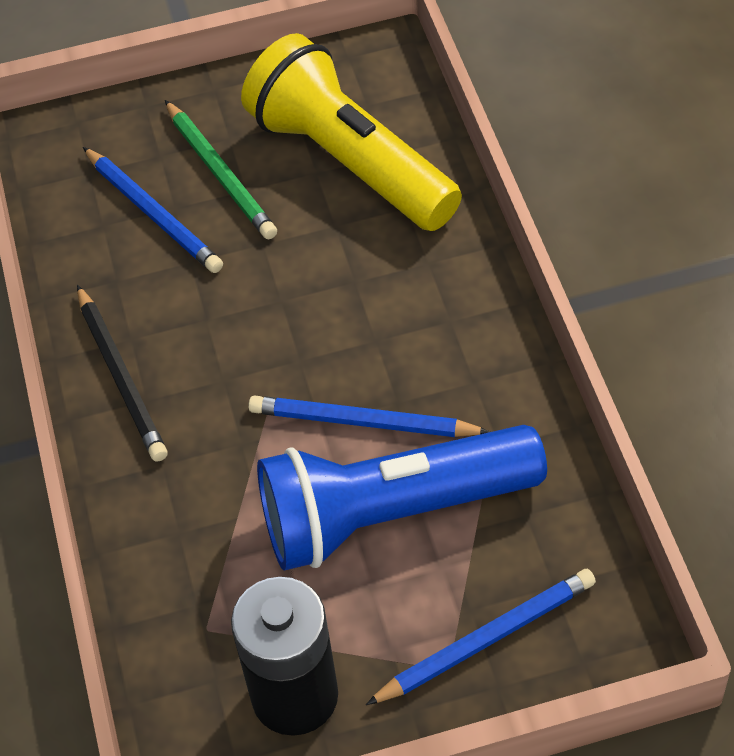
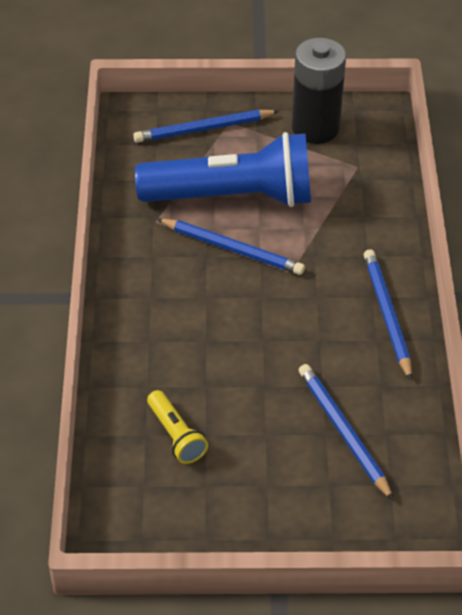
camera: 170 degrees left, 5 degrees down
(121, 377) = (387, 315): black pencil -> blue pencil
(220, 173) = (282, 453): green pencil -> none
(350, 162) = (176, 435): yellow flashlight -> yellow flashlight, size x0.43

